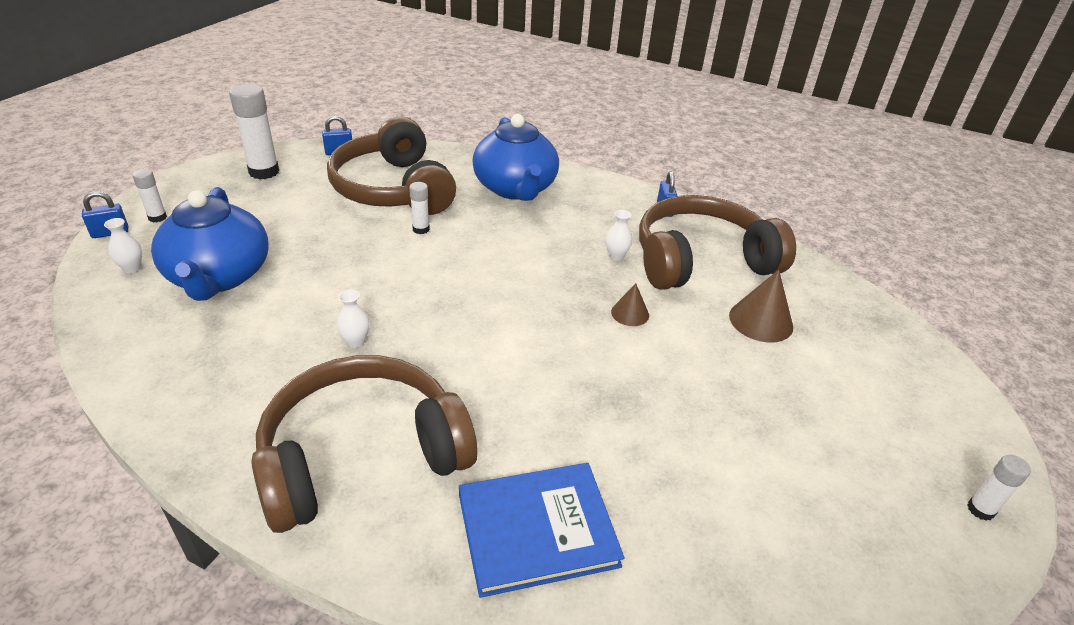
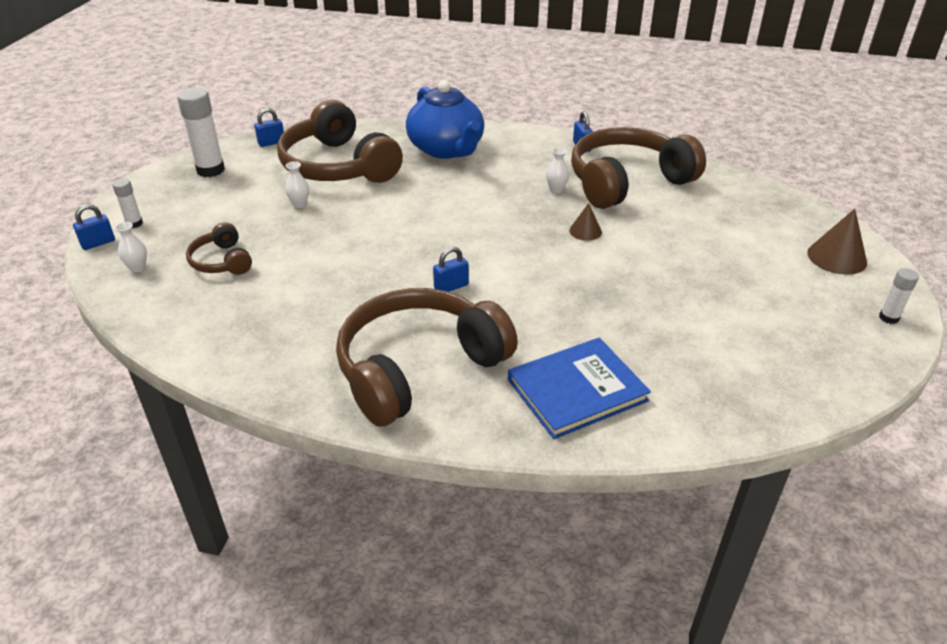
camera: 10 degrees left, 0 degrees up
(219, 276) = (222, 261): blue teapot -> brown headphones
(356, 341) = (369, 290): white vase -> white vase (299, 204)
(421, 229) = (380, 195): white glue stick -> none
(447, 355) = (451, 287): none -> blue padlock
(761, 321) = (691, 219): brown cone -> brown cone (836, 257)

